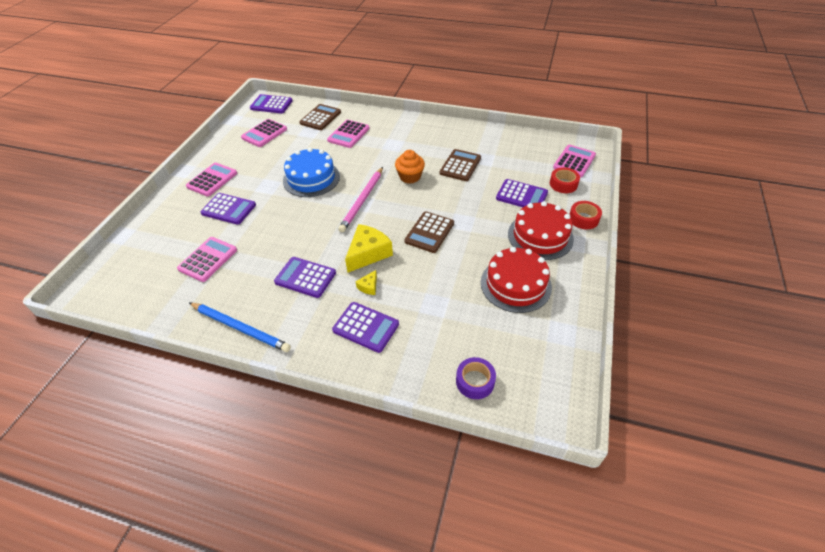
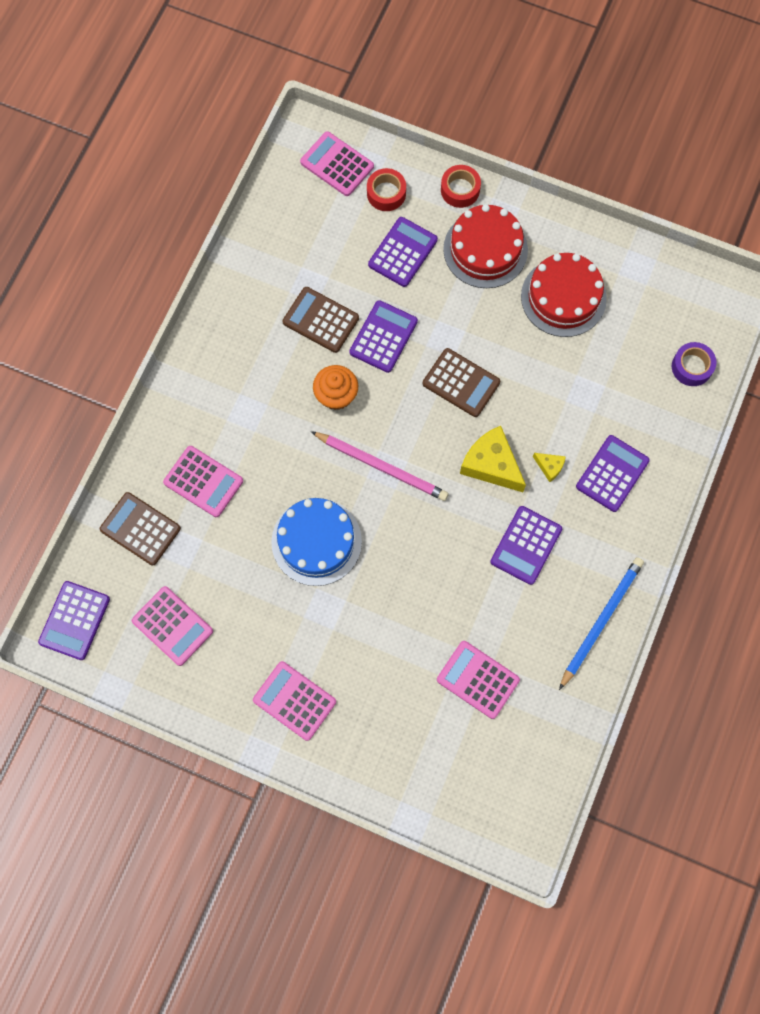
camera: 85 degrees left, 25 degrees up
(228, 209) = (373, 664): purple calculator -> purple calculator (383, 337)

